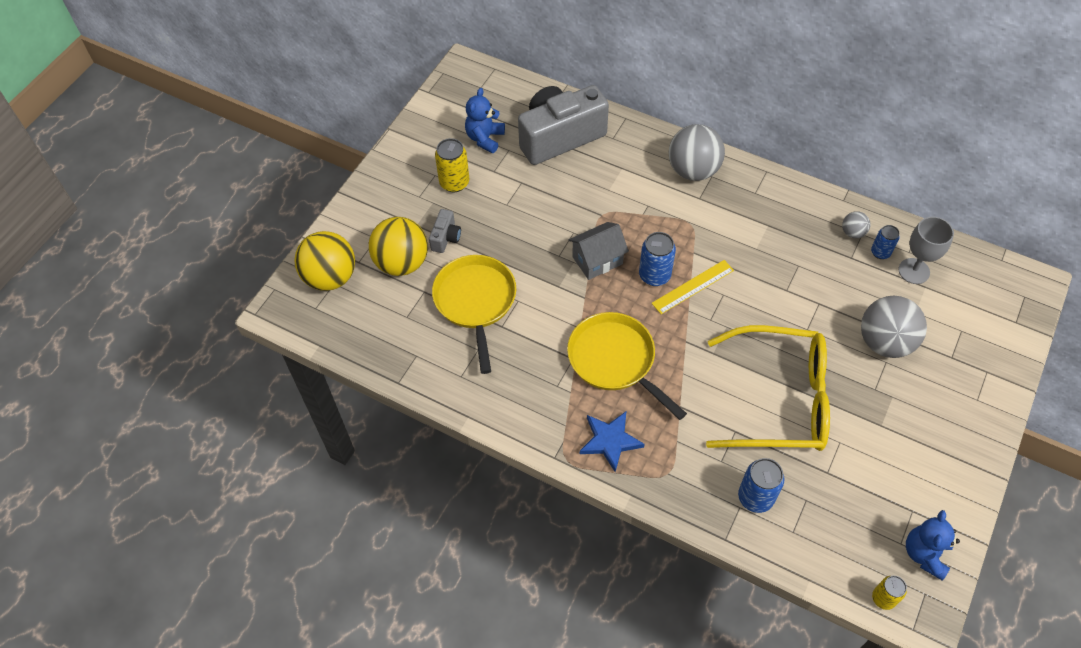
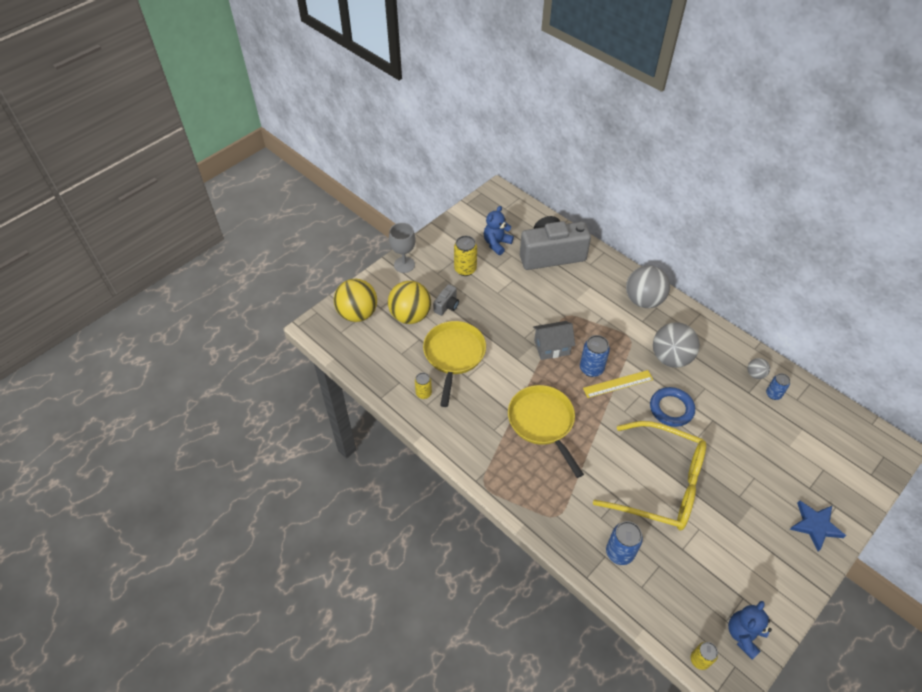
camera: 15 degrees right, 5 degrees down
(452, 362) = (423, 393): none -> yellow can
(610, 441) = (521, 480): blue star -> blue star (815, 525)
(766, 302) = (671, 409): none -> blue ring
(885, 342) = (757, 462): grey ball -> grey ball (670, 357)
(914, 271) = (796, 415): grey goblet -> grey goblet (404, 265)

